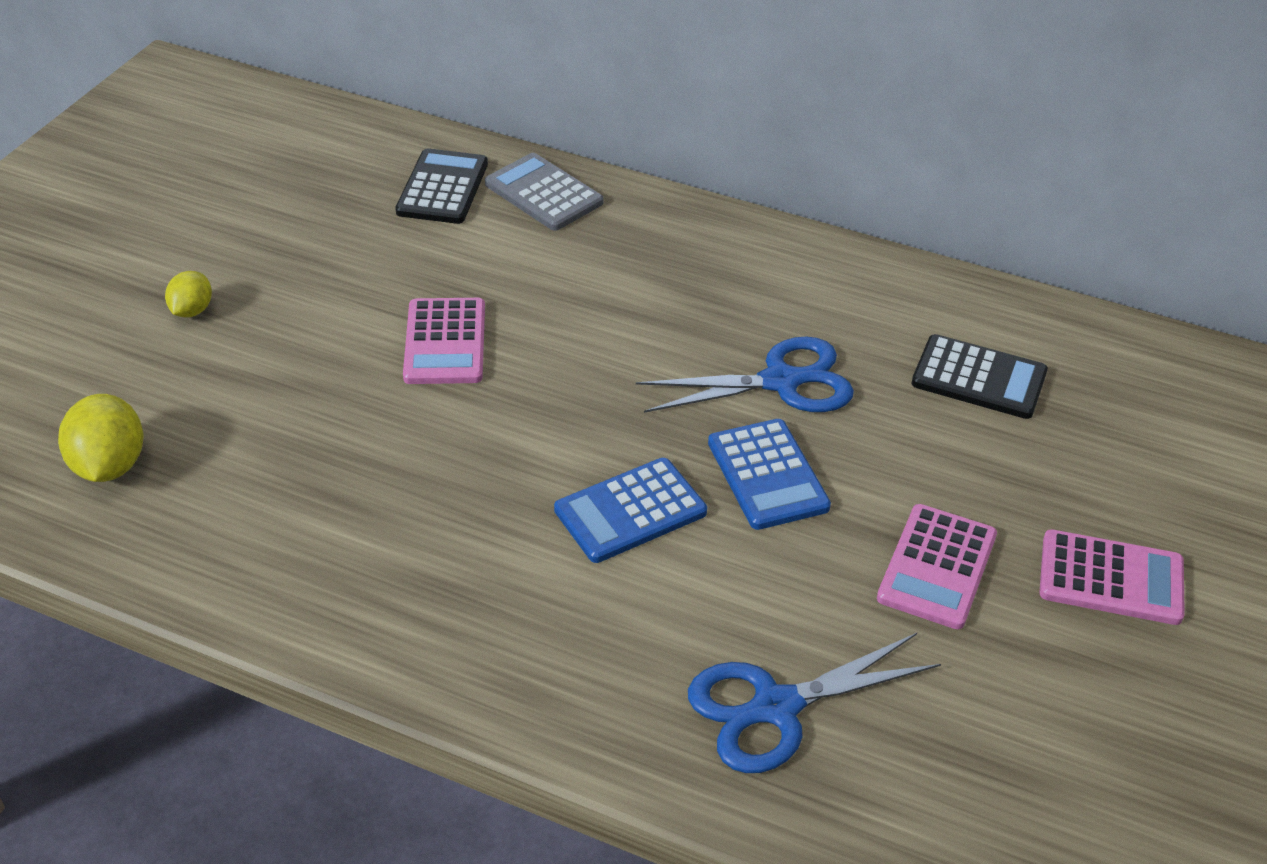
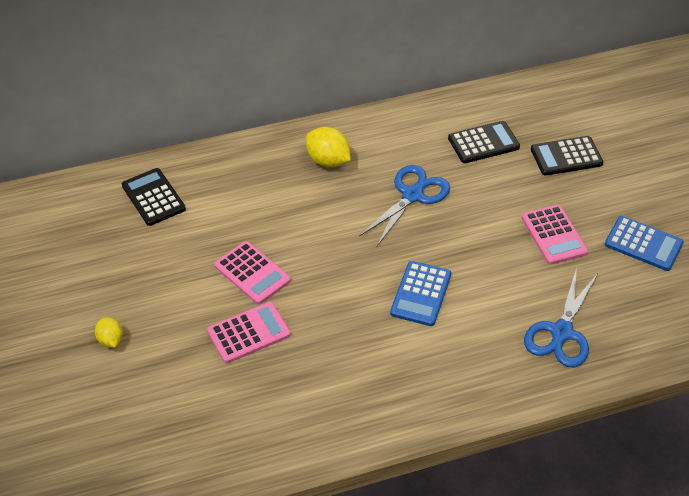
camera: 40 degrees left, 5 degrees up
(109, 466) = (173, 439): yellow lemon -> yellow lemon (328, 161)
(543, 193) = (205, 170): grey calculator -> none
(767, 475) = (453, 240): blue calculator -> blue calculator (643, 244)
(1097, 474) = (566, 156): none -> black calculator
(1111, 578) = (613, 197): pink calculator -> pink calculator (249, 333)

